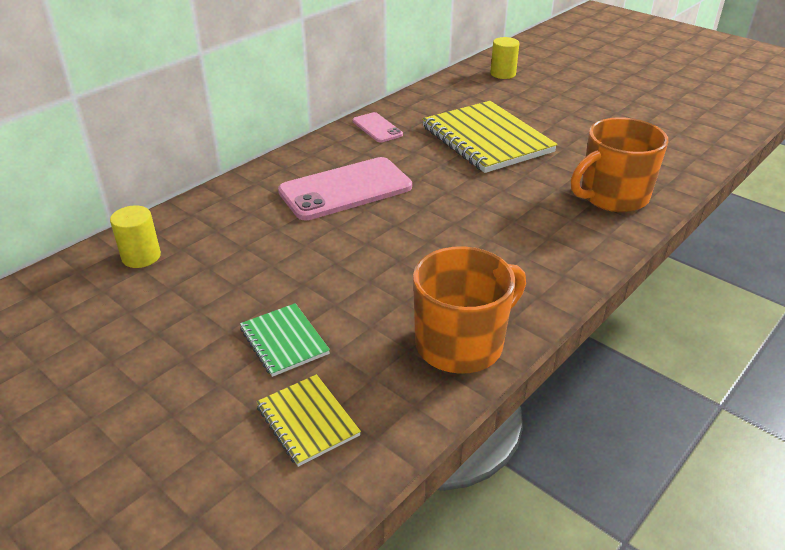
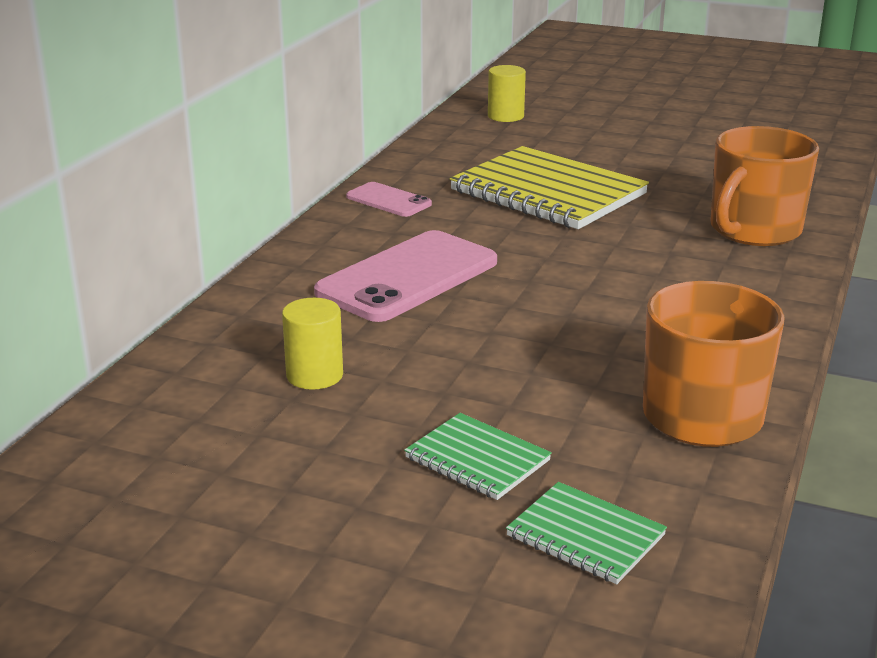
camera: 20 degrees left, 10 degrees down
(141, 257) = (179, 406): yellow cylinder -> yellow cylinder (314, 375)
(307, 421) = (585, 536): yellow notebook -> green notebook

